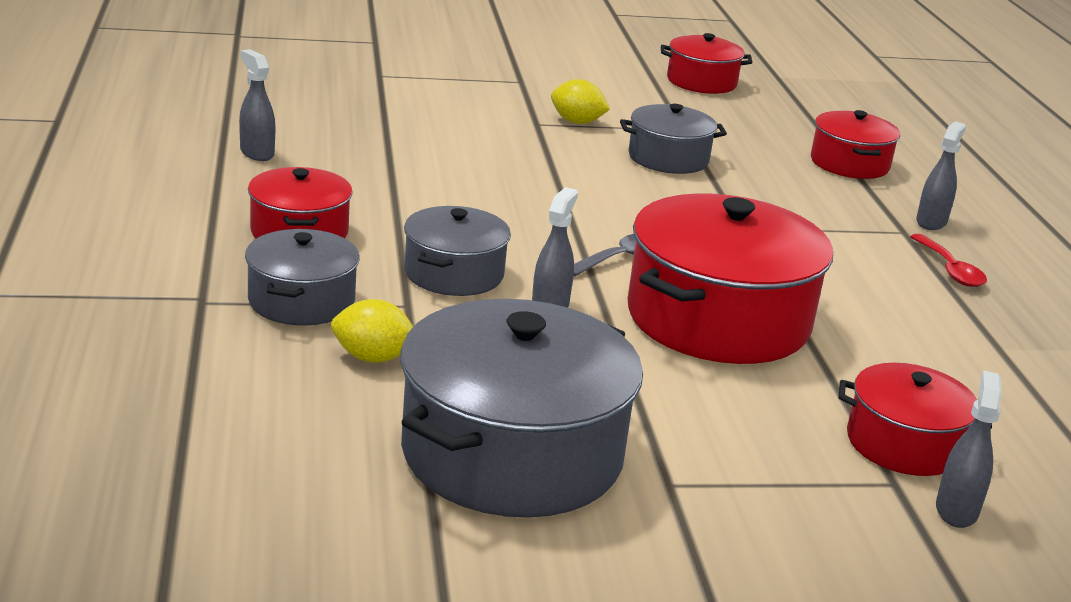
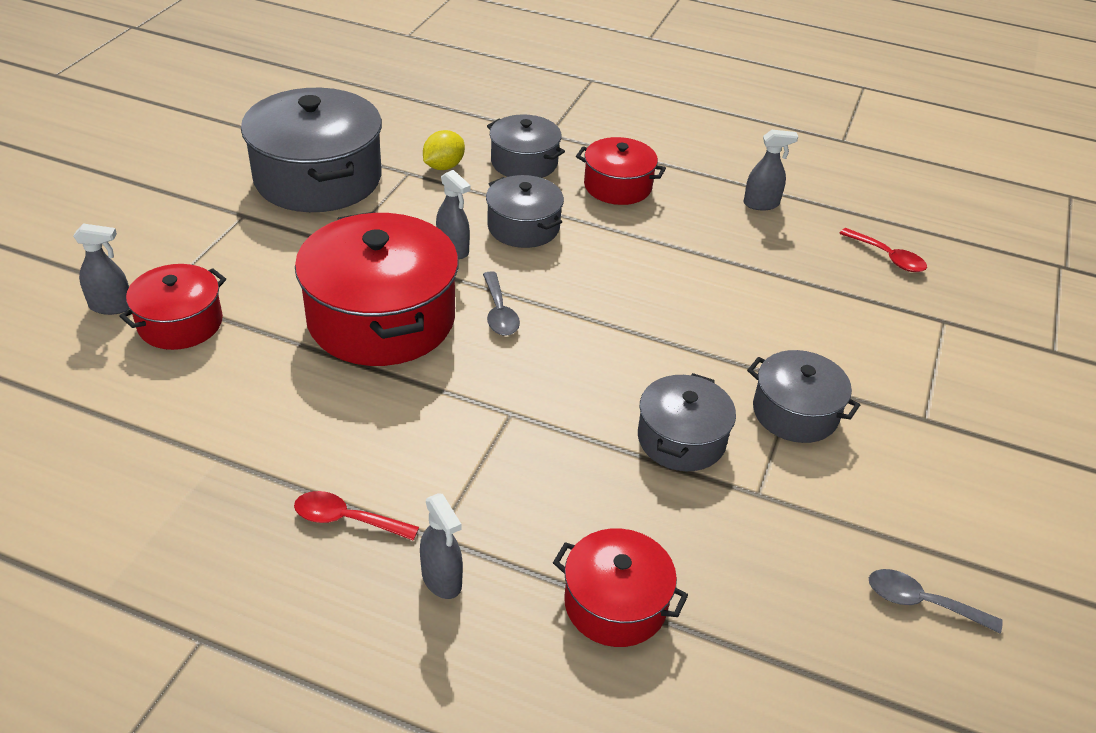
camera: 120 degrees right, 15 degrees up
(299, 95) = (887, 257): none -> red spoon
(577, 122) = (795, 412): yellow lemon -> grey pot
(701, 82) = (922, 603): red pot -> grey spoon
(956, 510) = (111, 306): grey spray bottle -> grey spray bottle turned 45 degrees counterclockwise

